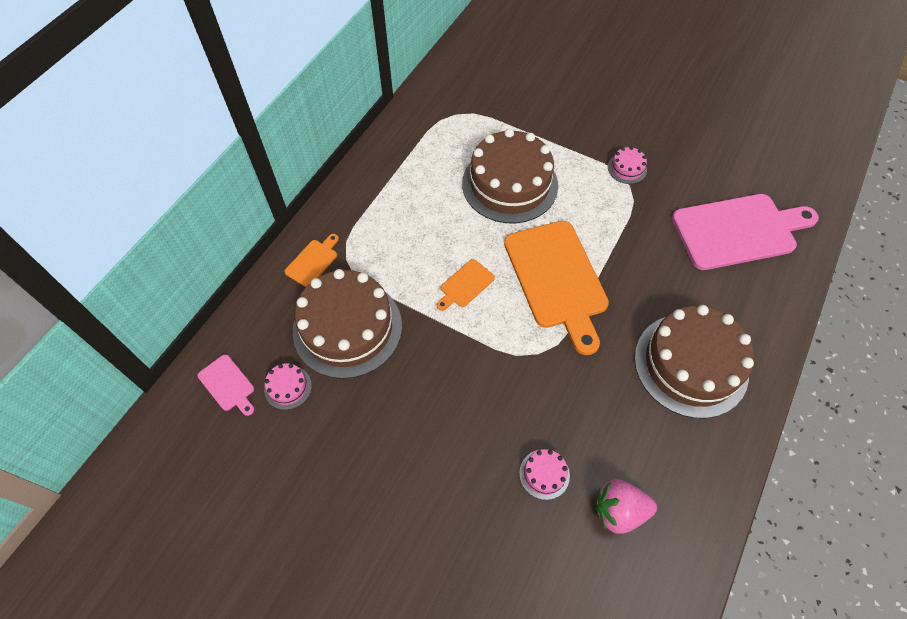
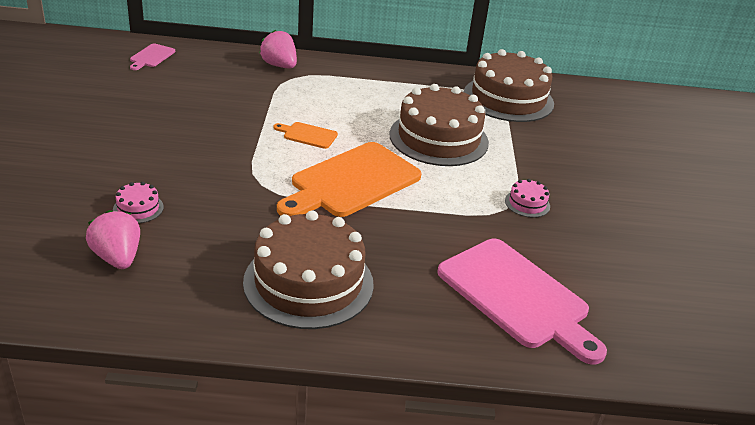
camera: 60 degrees right, 25 degrees down
(288, 387) = (161, 78): pink cake -> none
(313, 261) = (279, 65): orange cutting board -> pink strawberry
(347, 328) = (228, 91): brown cake -> brown cake (508, 98)

